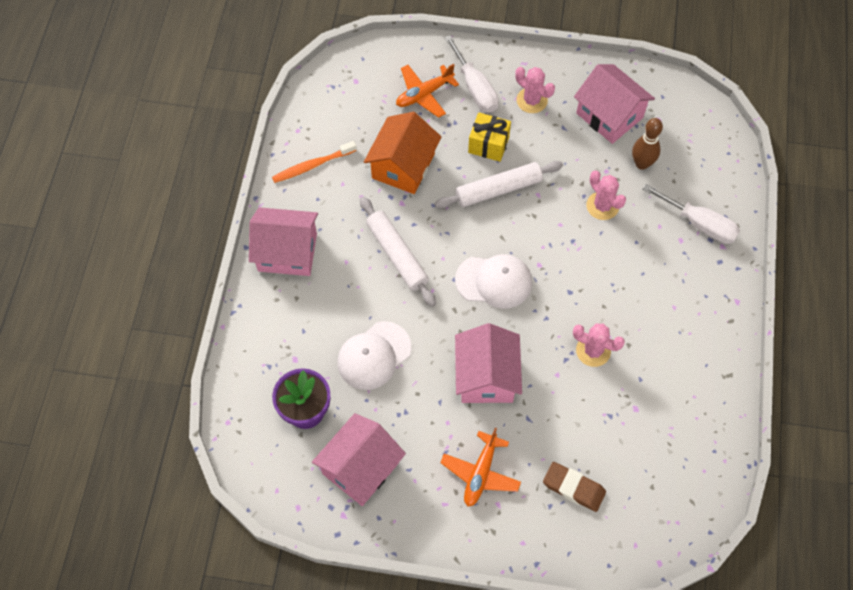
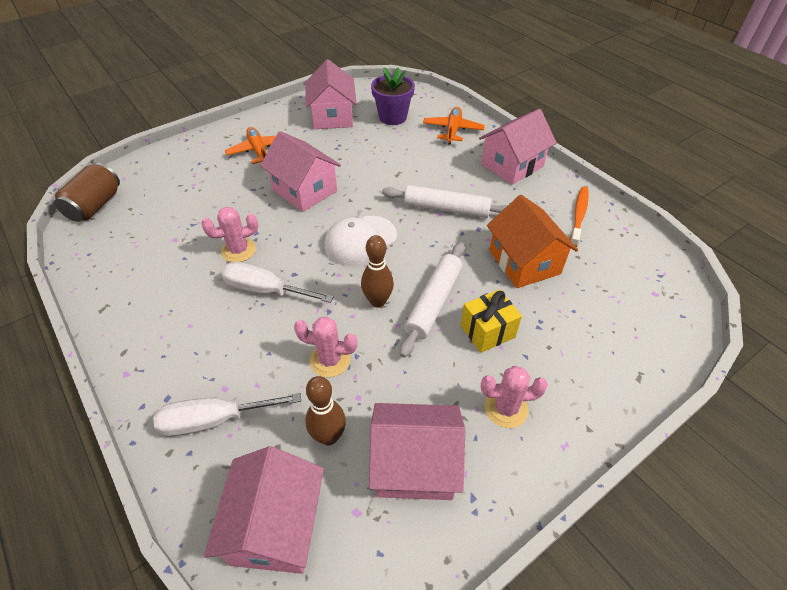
camera: 135 degrees right, 15 degrees down
(374, 355) = (388, 157): white cap -> none
(424, 94) = (595, 329): orange plane -> orange plane (453, 130)
(475, 88) = (567, 373): white screwdriver -> white screwdriver (265, 290)
(533, 220) = (378, 301): none -> brown bowling pin
(573, 488) = (189, 178): brown eraser -> none
(681, 519) = (95, 206): none -> brown can
(703, 144) = (275, 526): none -> pink house

